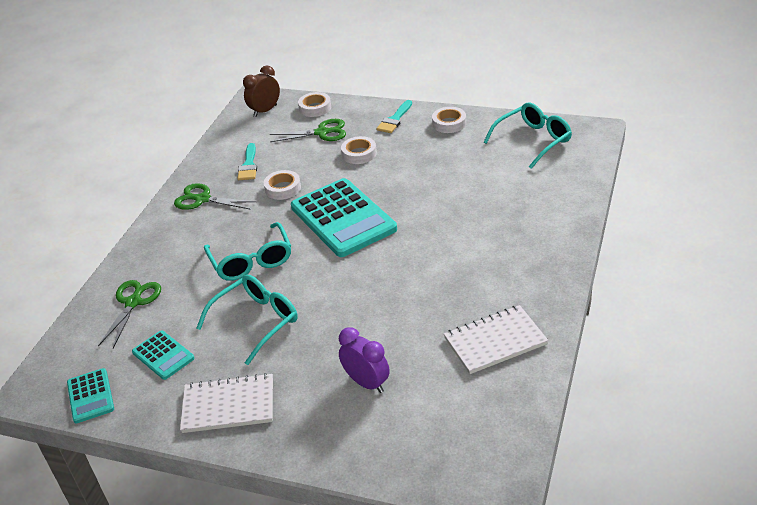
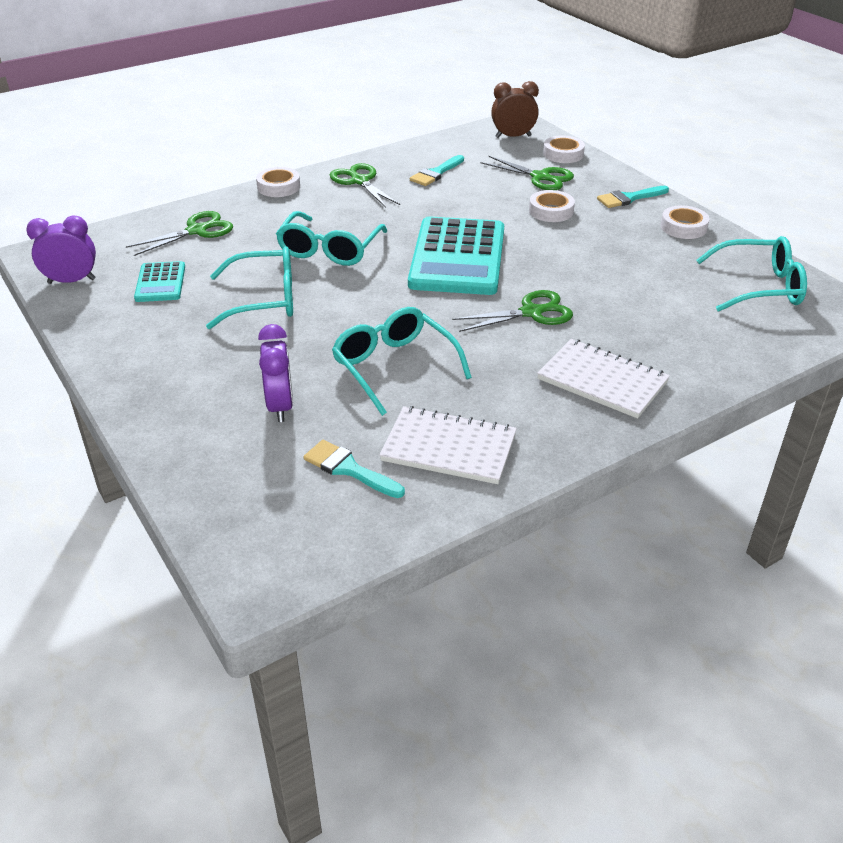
camera: 35 degrees right, 0 degrees up
(90, 396) = (71, 281): turquoise calculator -> purple clock
(228, 405) = (150, 351): white notebook -> white notebook (602, 381)
(283, 188) = (439, 206): white tape -> white tape (278, 187)
(400, 313) = (394, 366): none -> turquoise glasses
(434, 229) = (532, 312): none -> green scissors
(458, 391) = (348, 469): none -> turquoise brush

